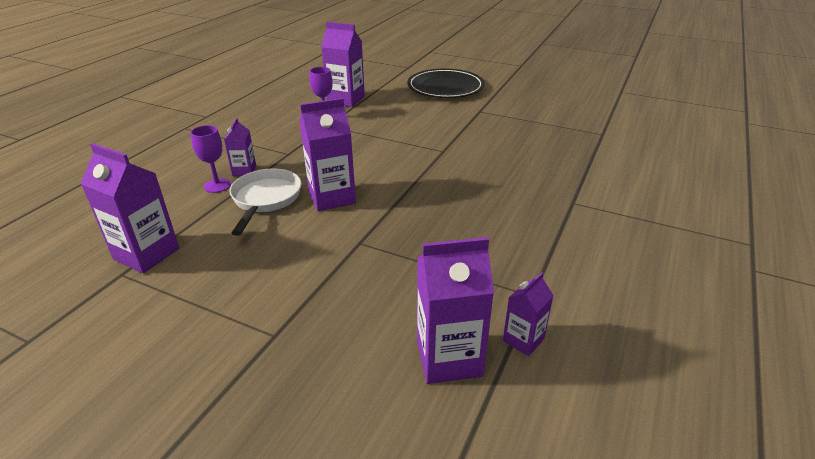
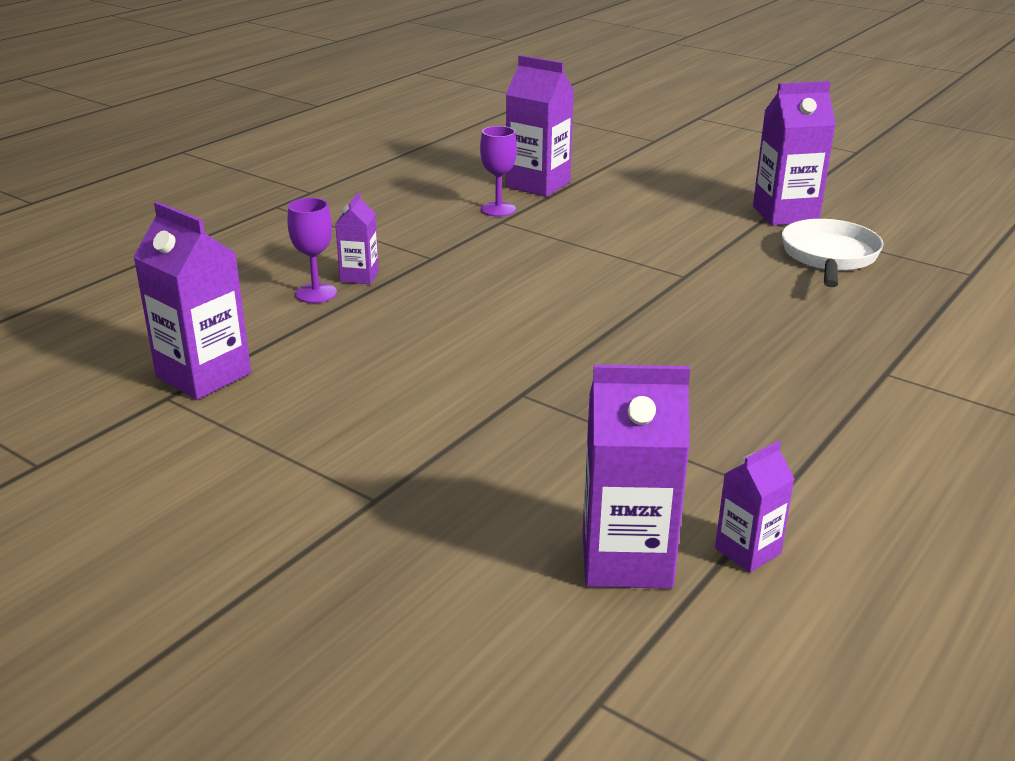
camera: 10 degrees right, 5 degrees down
(265, 199) = (386, 320): white pan -> white pan (829, 257)
(332, 197) = (489, 327): purple carton -> purple carton (785, 214)
(445, 87) = (712, 178): black plate -> none

